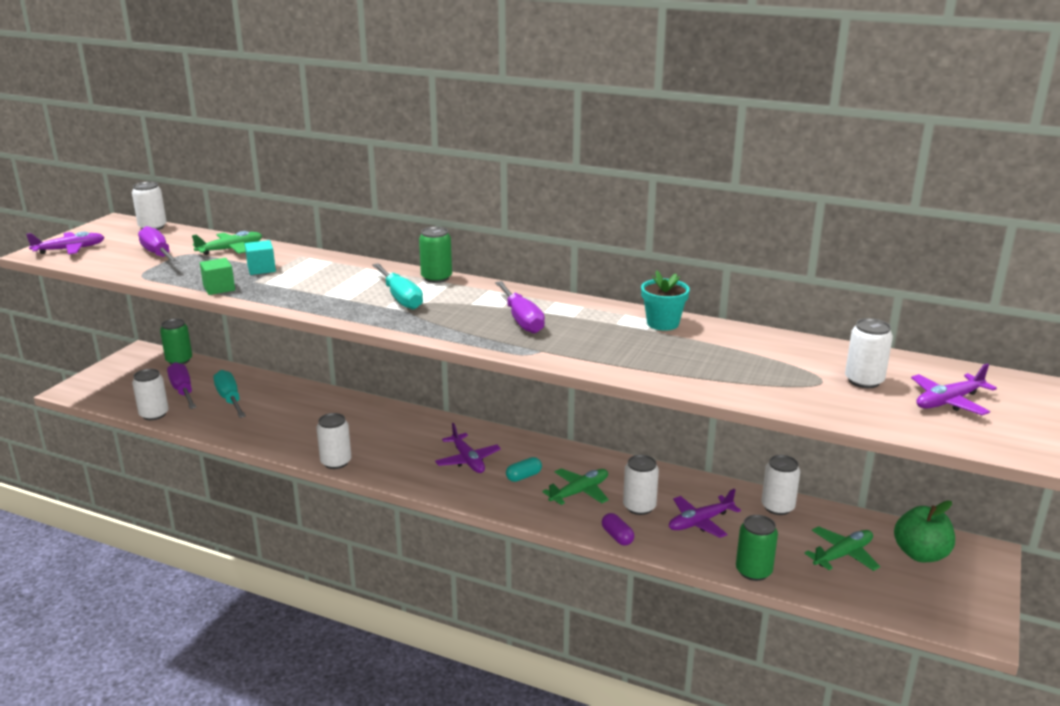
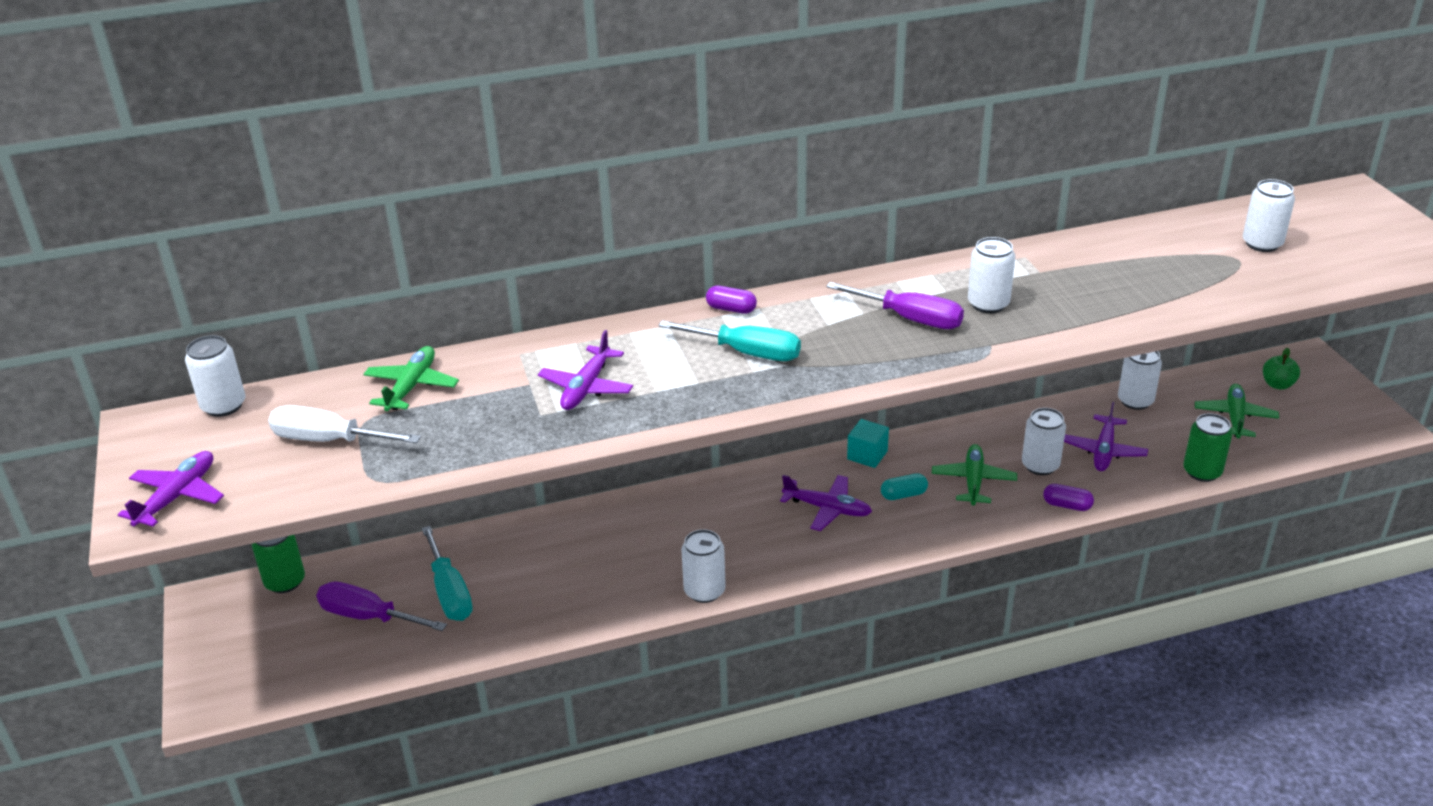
camera: 40 degrees left, 10 degrees up
(154, 414) = (387, 666): white can -> white can (988, 304)
(158, 254) = (329, 440): purple screwdriver -> white screwdriver
(219, 288) = (518, 445): green cube -> none
(230, 399) = (449, 592): turquoise screwdriver -> turquoise screwdriver turned 135 degrees counterclockwise
(261, 269) = (512, 394): turquoise cube -> turquoise cube (867, 455)
(436, 278) = (731, 309): green can -> purple capsule
(523, 476) = (903, 495): turquoise capsule -> turquoise capsule turned 60 degrees clockwise
(663, 323) = (1029, 260): turquoise flower pot -> none
(920, 554) = (1277, 384): green apple -> green apple, size x0.61
(948, 402) = (1340, 235): purple plane -> purple plane (586, 387)

